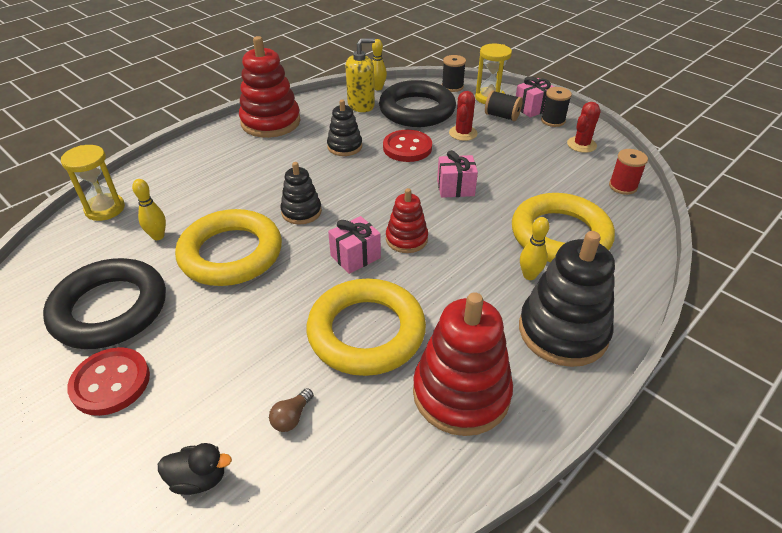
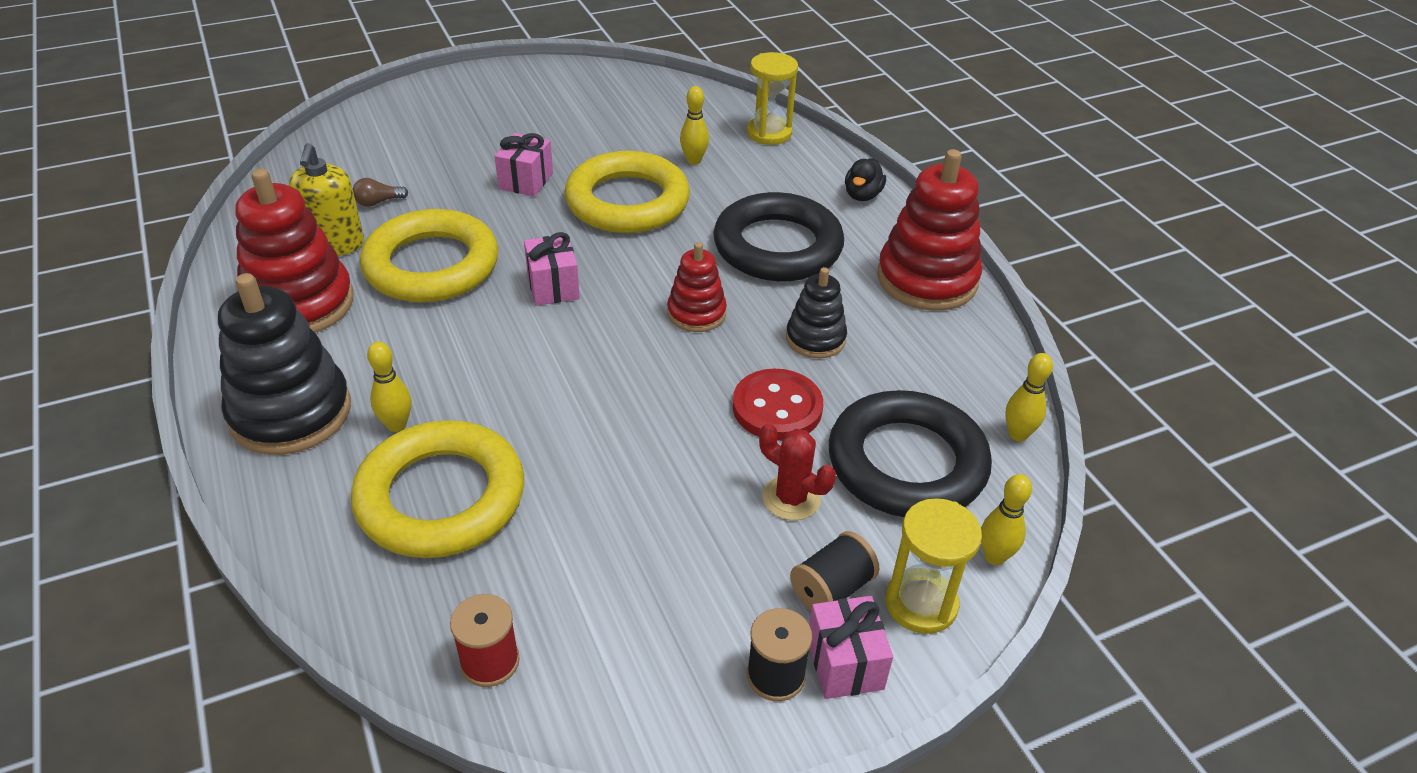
camera: 110 degrees right, 0 degrees up
(110, 309) = (597, 128): black ring -> black ring (777, 246)
(111, 383) = (503, 124): red button -> none
(199, 479) = (369, 153): black duck -> black duck (862, 195)
(291, 417) = (378, 202): brown light bulb -> brown light bulb turned 75 degrees counterclockwise
(301, 212) = (672, 264): black stacking toy -> none
(361, 105) = (952, 393): yellow soap dispenser -> yellow soap dispenser (335, 244)
(406, 239) = (552, 337): red stacking toy -> red stacking toy (696, 313)
(452, 87) = (994, 556): black spool -> yellow bowling pin
(455, 188) = (632, 425): pink gift -> pink gift (526, 181)
(581, 145) = (658, 676): red cactus -> none

